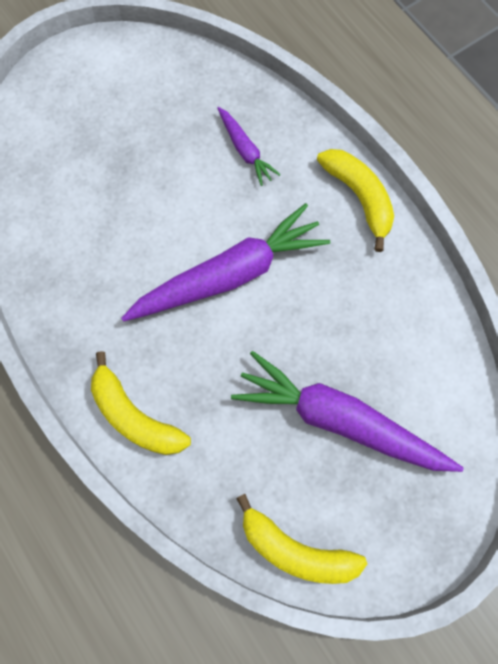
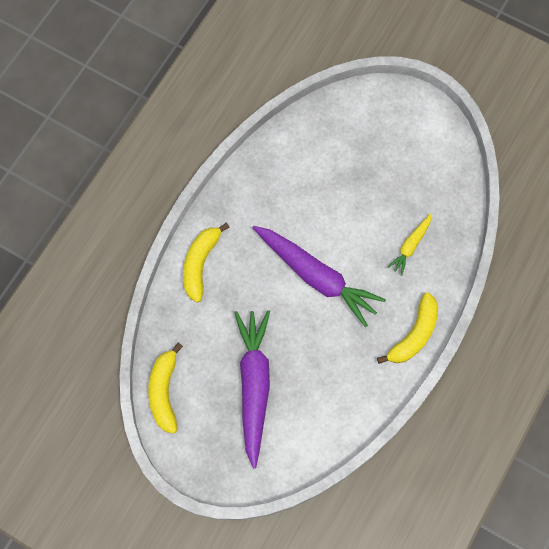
camera: 65 degrees right, 0 degrees up
(245, 150) = (410, 246): purple carrot -> yellow carrot

